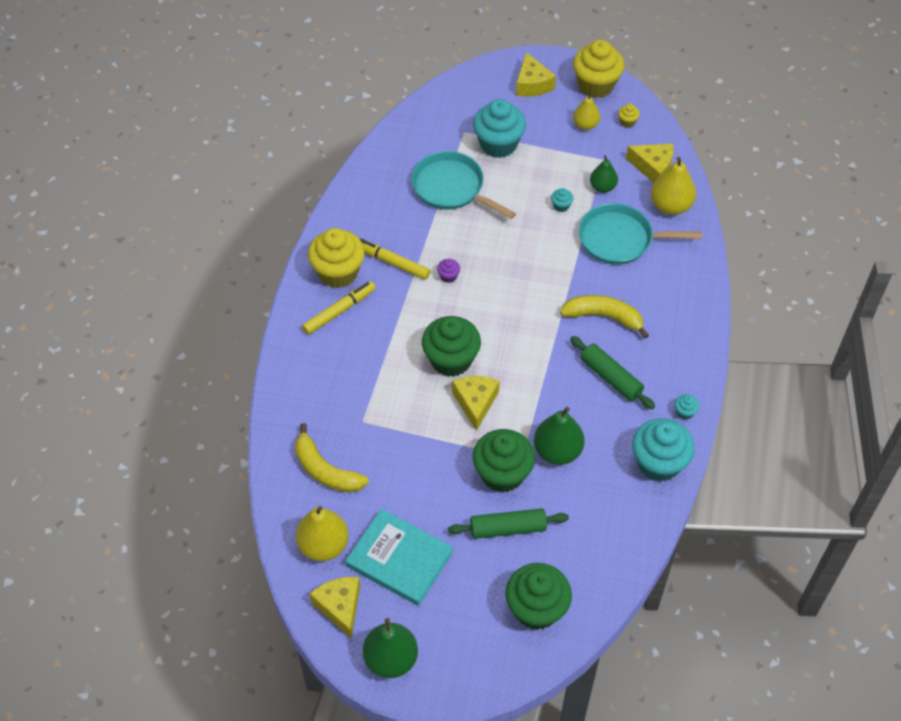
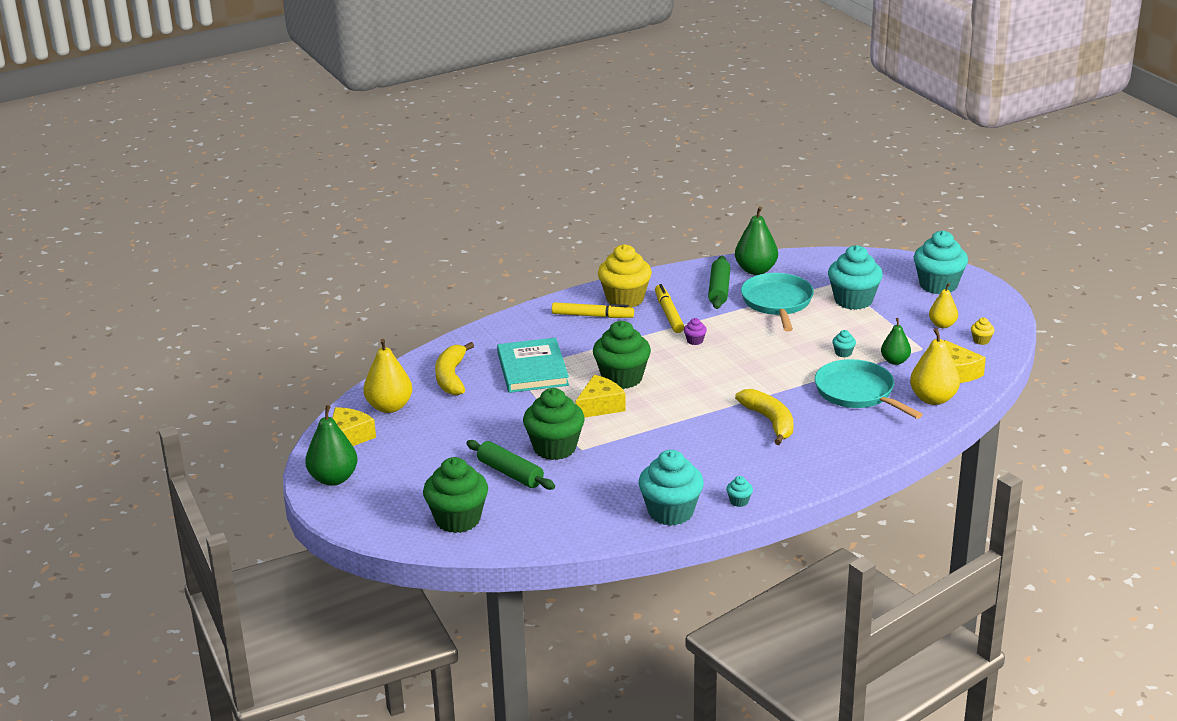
camera: 50 degrees right, 25 degrees down
(399, 559) = (420, 441): turquoise book -> turquoise book (532, 369)
(532, 84) = (938, 285): yellow cheese -> turquoise cupcake
(557, 451) = (611, 461): green pear -> green pear (755, 270)
(596, 85) = (991, 310): yellow cupcake -> none
(611, 377) = (717, 452): green rolling pin -> green rolling pin (719, 290)

